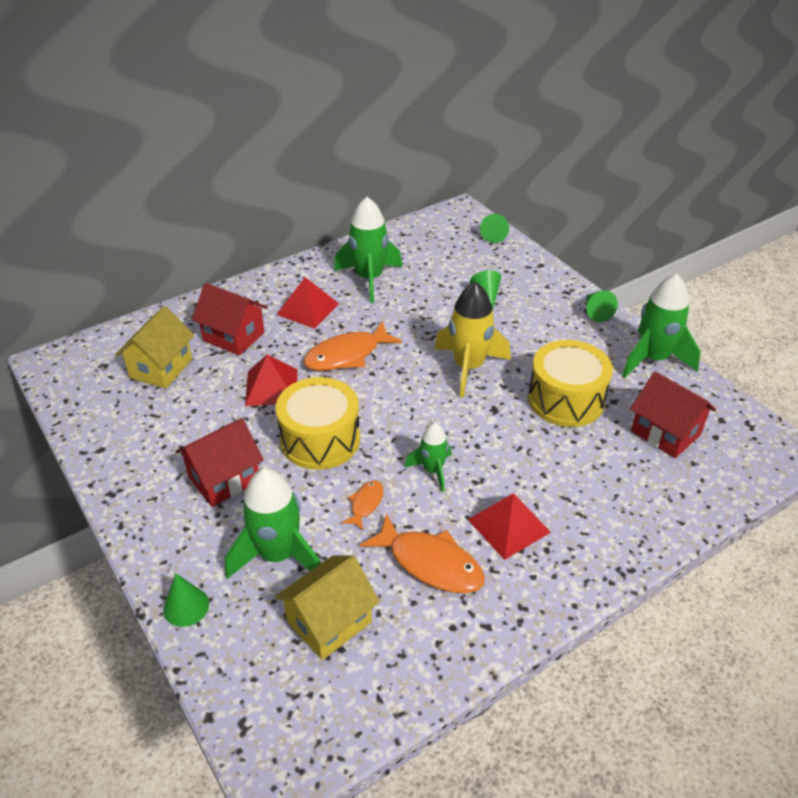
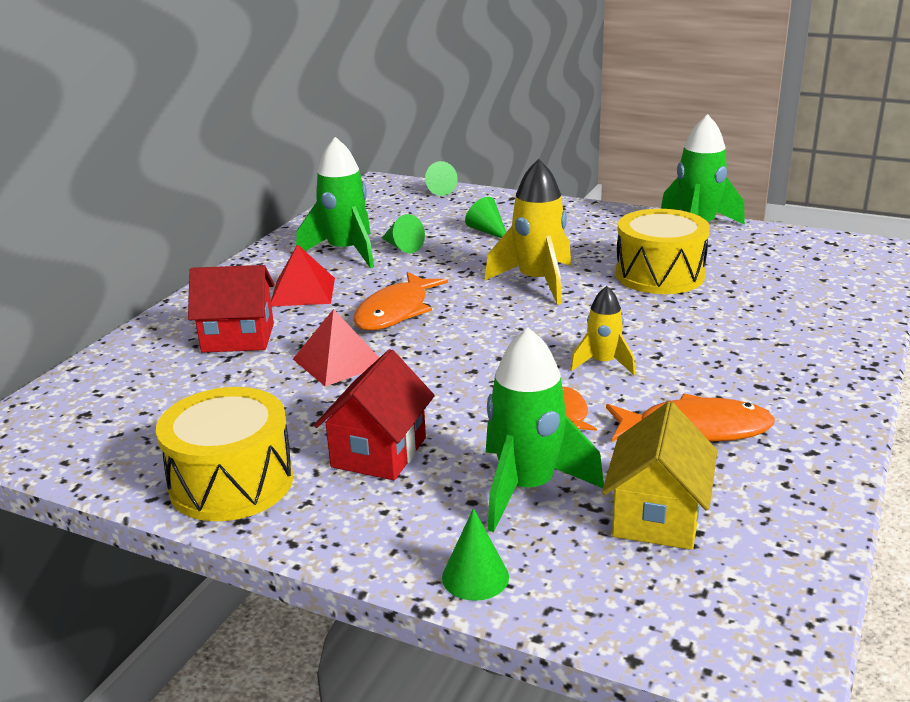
camera: 30 degrees left, 15 degrees down
(161, 368) = (172, 391): yellow house -> none
(320, 439) = (451, 382): yellow drum -> yellow drum (231, 482)
(432, 470) = (603, 363): green rocket -> yellow rocket
(509, 525) = (730, 374): red pyramid -> none
(596, 312) = (605, 213): green cone -> green cone (402, 247)
(665, 433) = (774, 268): red house -> none

